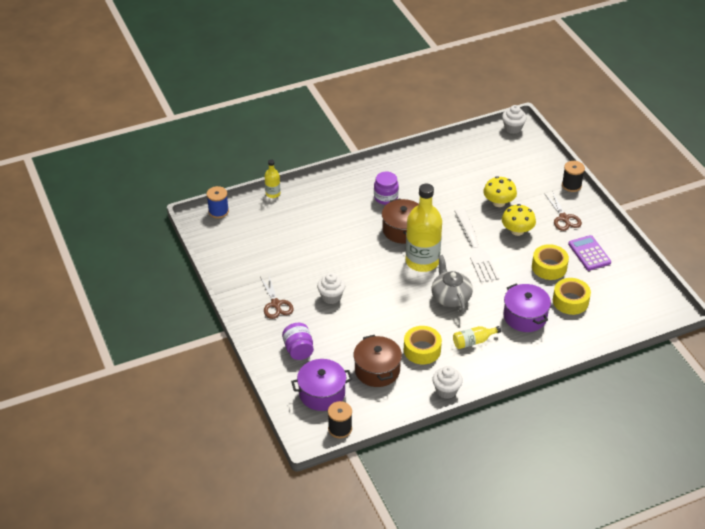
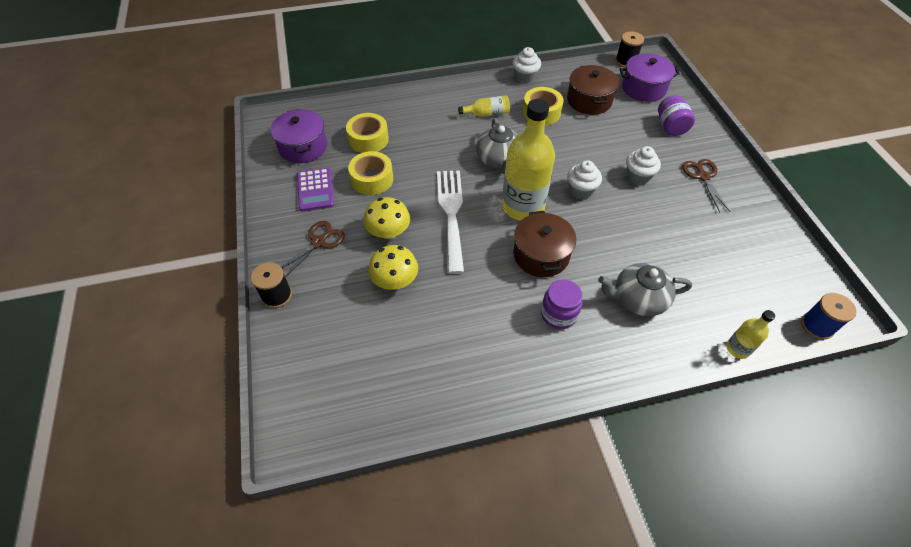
camera: 170 degrees left, 10 degrees up
(334, 212) = (638, 299): none -> grey teapot
(513, 128) = (305, 440): white cupcake -> white cupcake (580, 191)
(525, 316) = (424, 130): purple pot -> purple pot (303, 147)
(564, 218) = (318, 242): brown scissors -> brown scissors turned 45 degrees clockwise

